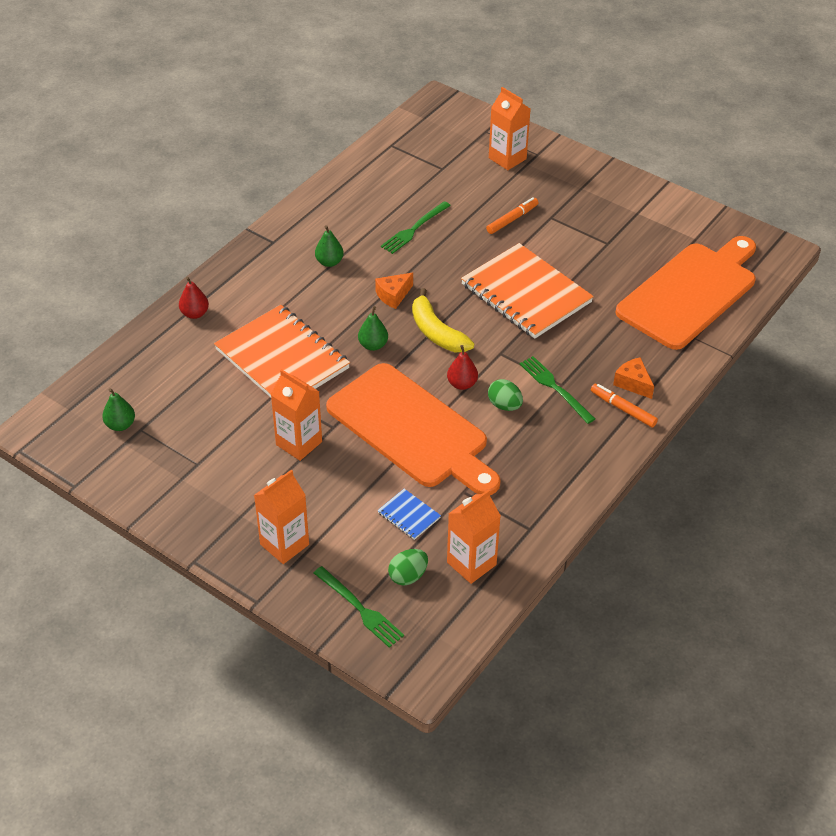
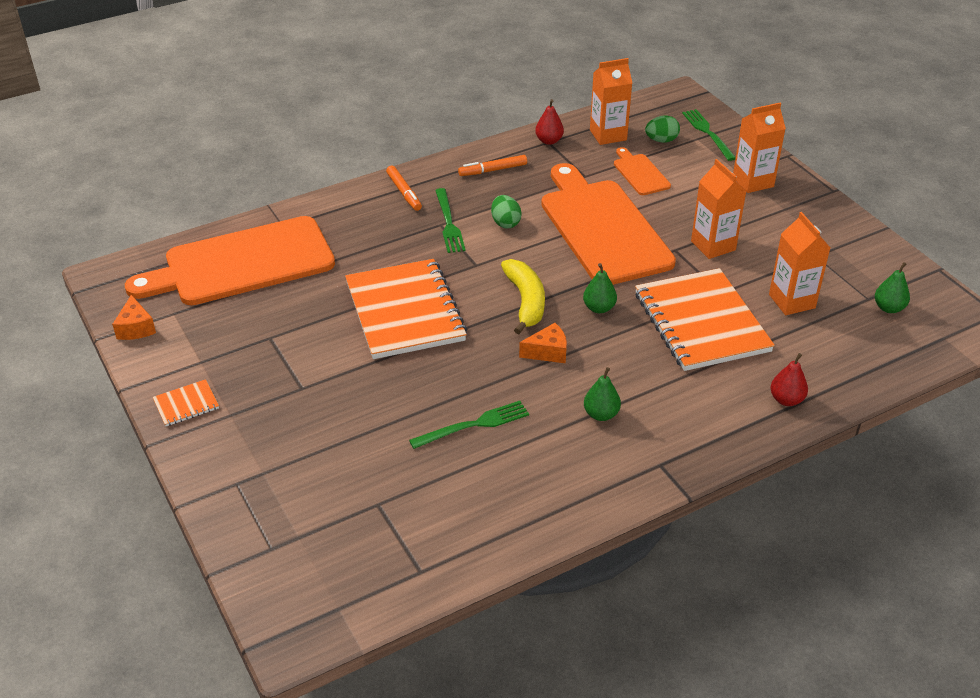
camera: 155 degrees left, 5 degrees down
(409, 515) = (640, 173): blue notebook -> orange cutting board
(462, 384) = (532, 250): red pear -> red pear (549, 141)
(507, 158) = (281, 490): orange carton -> orange carton (792, 301)
(512, 219) = (349, 400): orange marker -> orange marker (493, 170)
(616, 185) = (186, 404): none -> orange notebook
(633, 383) = (376, 207): orange cheese -> orange cheese (136, 328)

